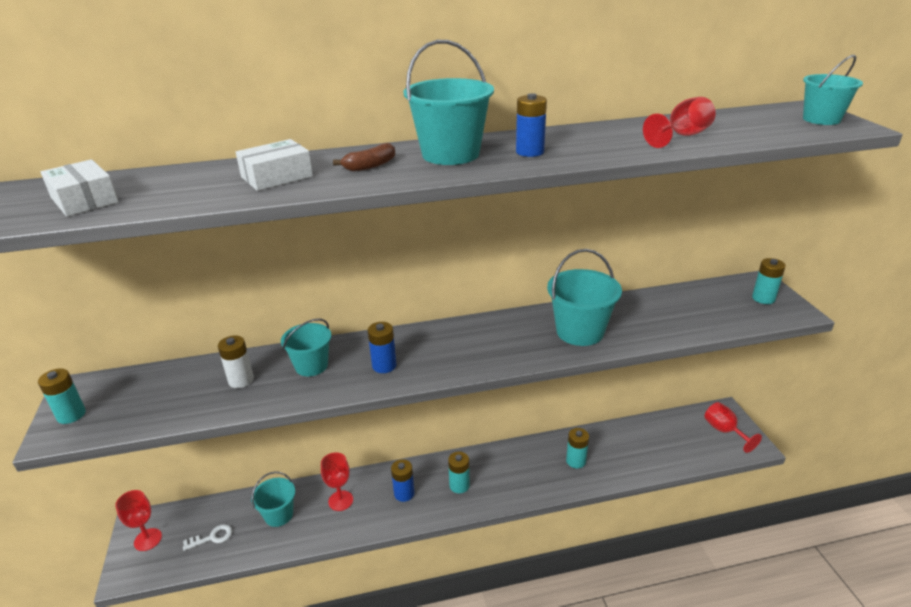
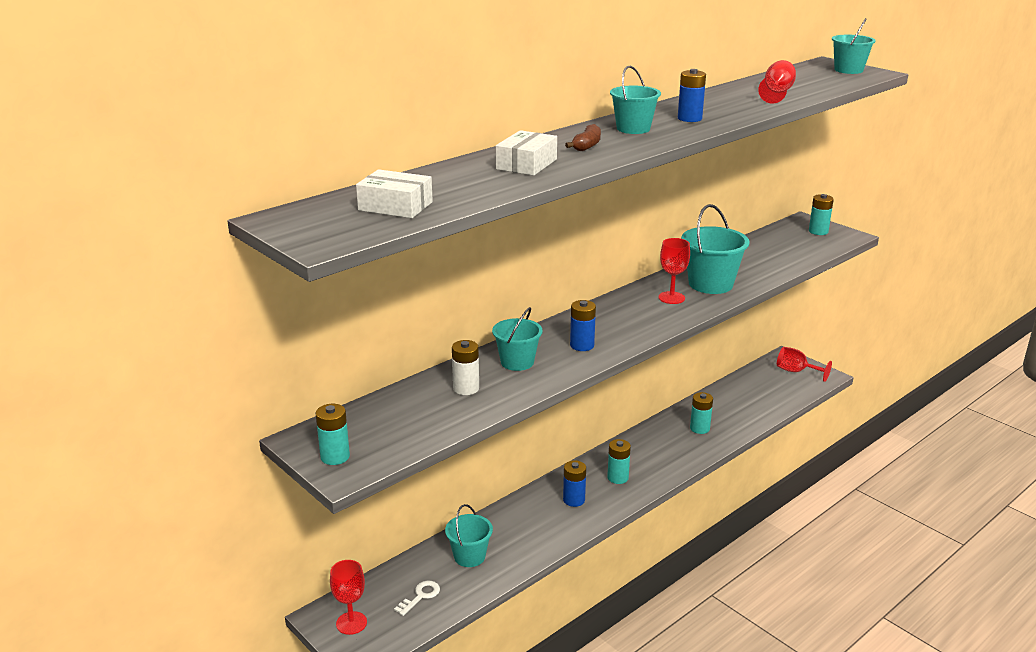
camera: 30 degrees left, 5 degrees down
(340, 500) = (519, 525): red goblet -> red goblet (671, 298)
(450, 154) = (633, 128): turquoise bucket -> turquoise bucket, size x0.65

